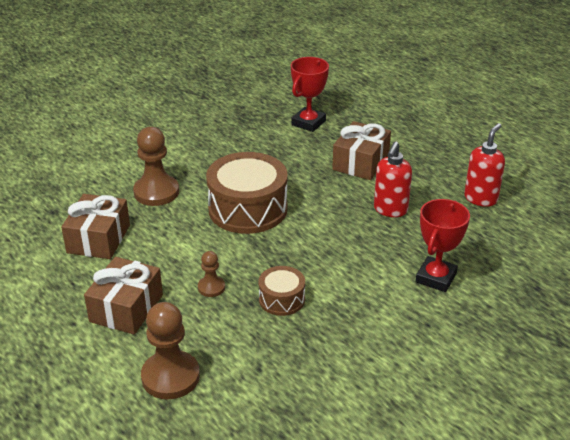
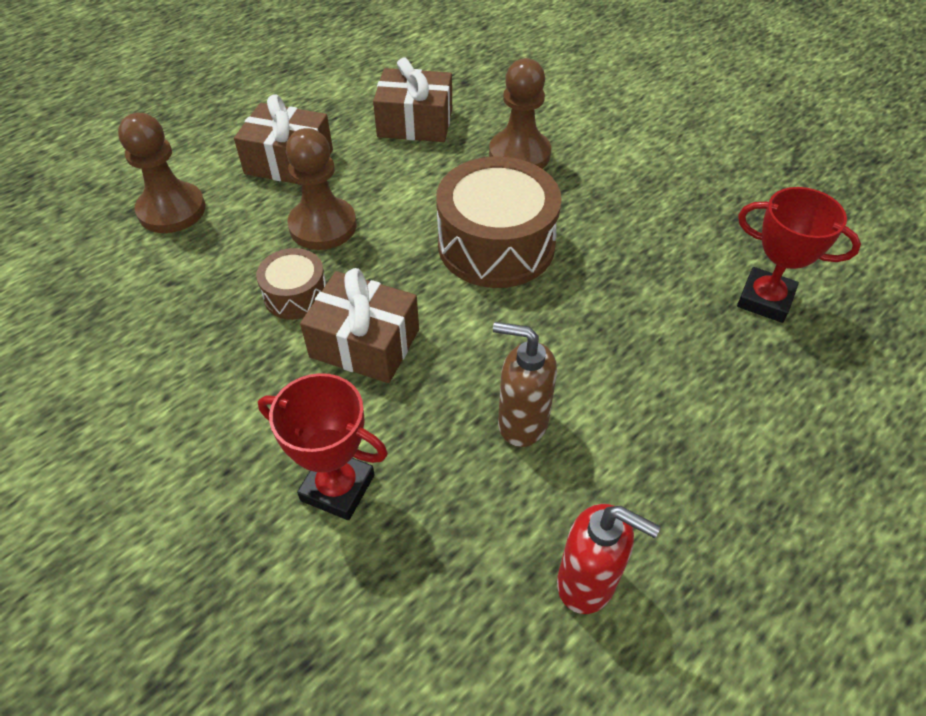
camera: 85 degrees right, 15 degrees up
(211, 287) = (323, 226): brown pawn -> brown pawn, size x1.89
(360, 162) = (660, 378): brown gift -> brown gift (365, 343)
(390, 210) = (521, 422): red soap dispenser -> brown soap dispenser

